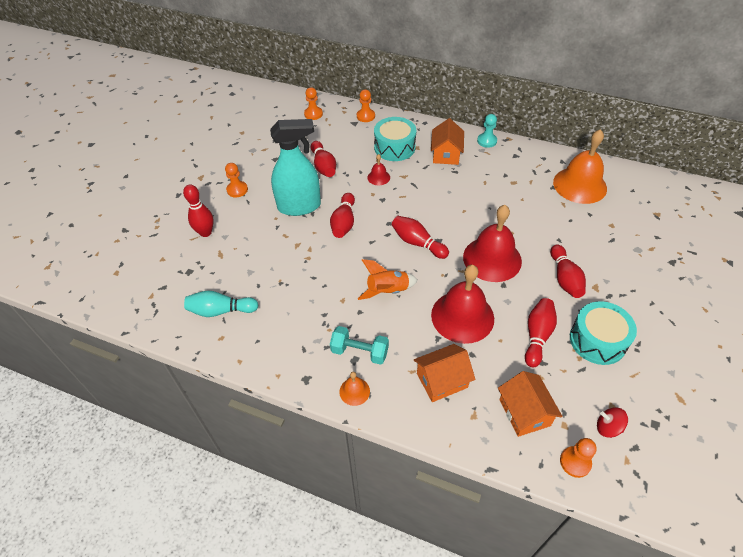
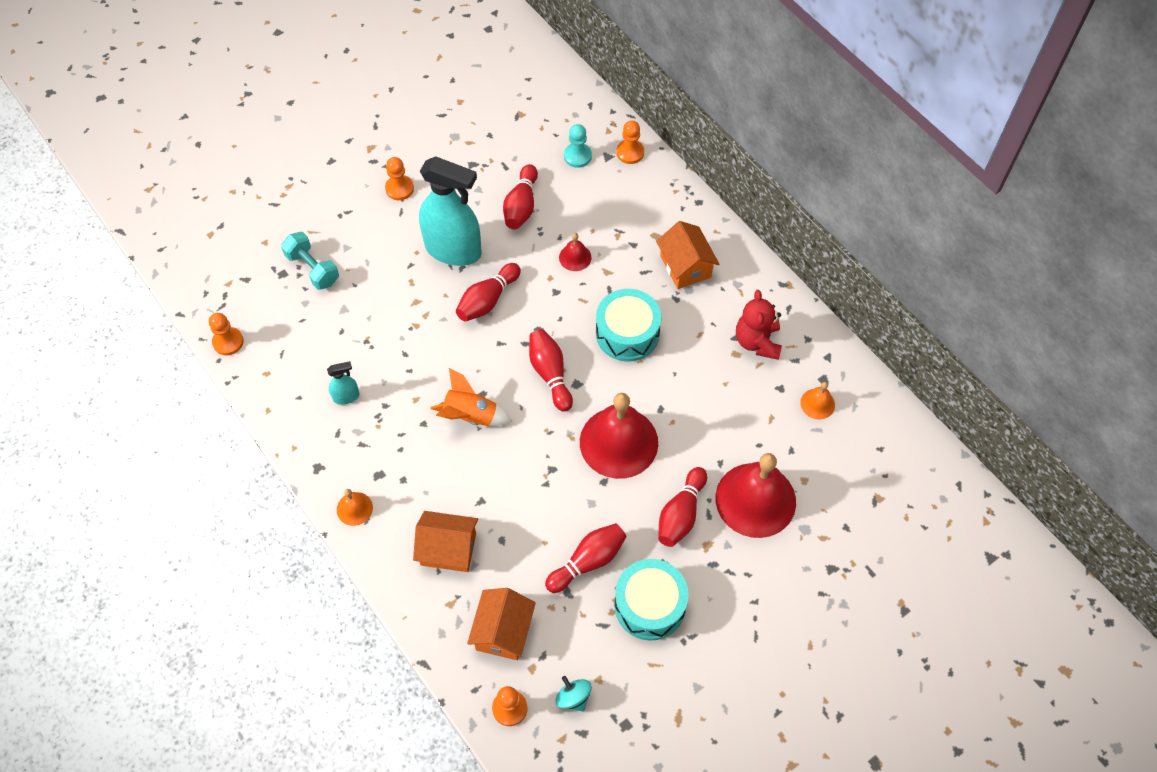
camera: 30 degrees right, 10 degrees up
(205, 232) = (329, 231): red bowling pin -> none
(221, 311) = (285, 341): turquoise bowling pin -> none
(292, 323) = (346, 397): none -> turquoise spray bottle
(313, 114) = (566, 115): orange pawn -> orange pawn (228, 342)
(359, 352) = (390, 469): turquoise dumbbell -> turquoise dumbbell (313, 268)
(394, 147) = (629, 222): turquoise drum -> turquoise drum (627, 333)
(446, 154) = (685, 266): orange house -> orange house turned 60 degrees counterclockwise
(462, 316) = (527, 492): red bell -> red bell (755, 499)
(487, 141) = (755, 274): turquoise pawn -> turquoise pawn (577, 156)
(519, 171) = (757, 342): none -> red teddy bear
(579, 185) = (817, 403): orange bell -> orange bell, size x0.45
(608, 427) = (573, 697): red spinning top -> turquoise spinning top

